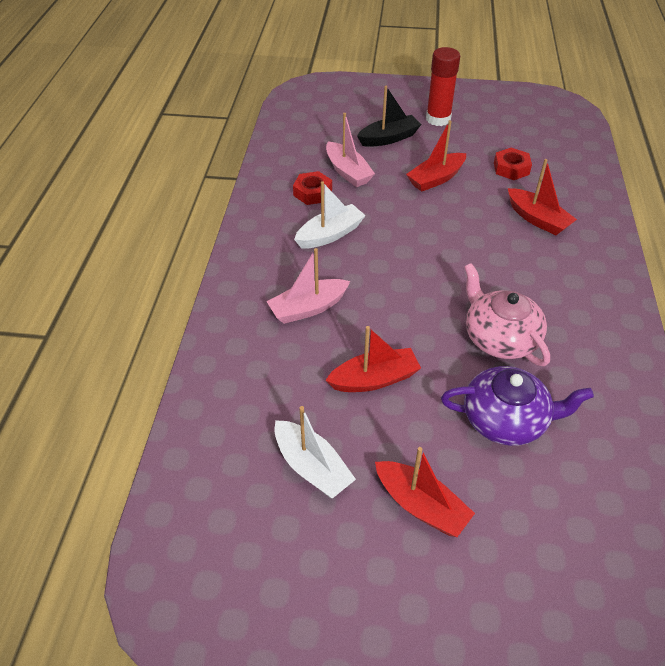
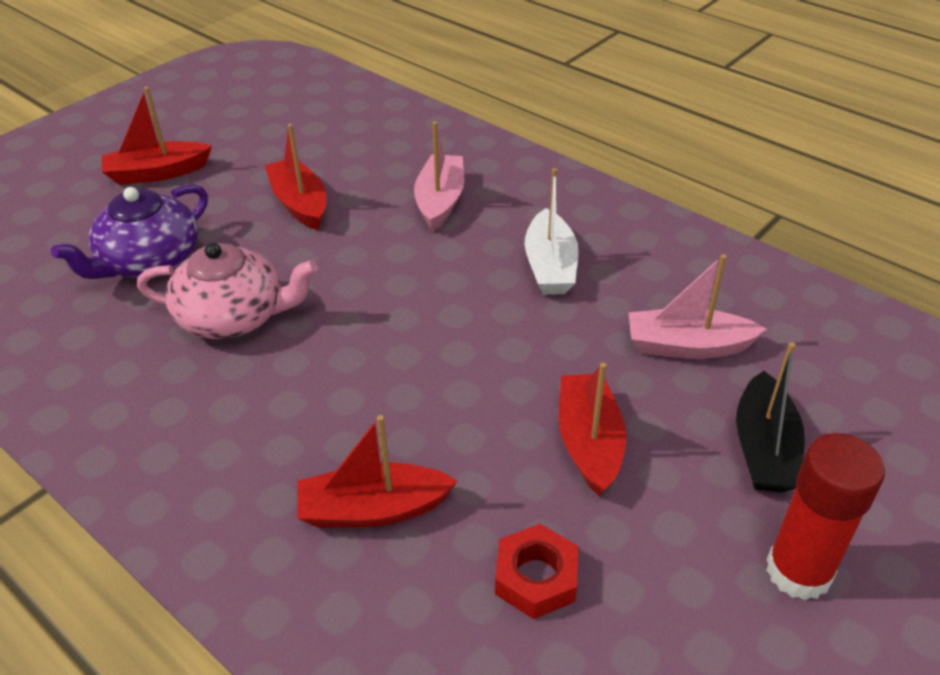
camera: 125 degrees right, 5 degrees down
(312, 193) = (658, 288): red nut -> none
(312, 467) = (263, 137): white boat -> none
(374, 379) = (300, 204): red boat -> red boat turned 135 degrees clockwise

